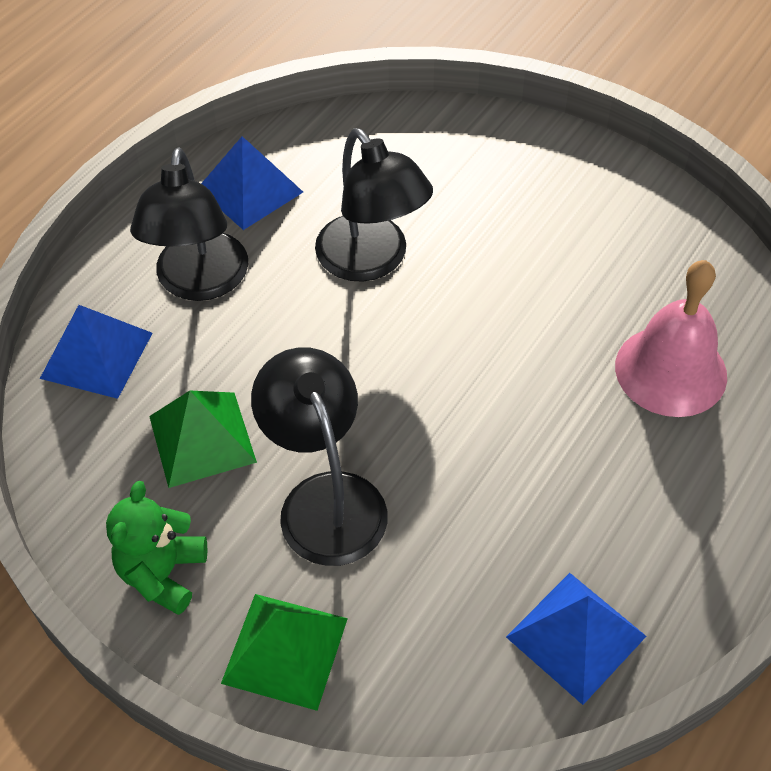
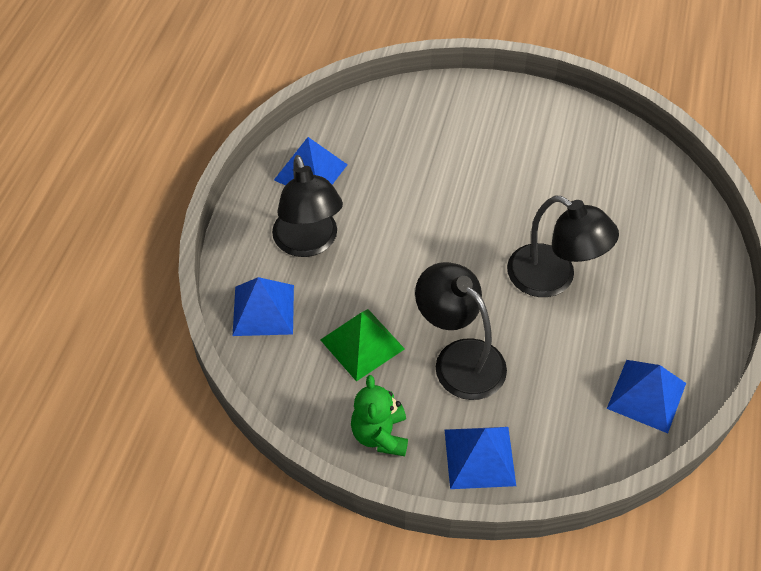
camera: 20 degrees left, 0 degrees up
(285, 650) = (479, 457): green pyramid -> blue pyramid
(372, 261) = (415, 199): black lamp -> black lamp (553, 278)
(670, 370) = (631, 220): pink bell -> none

